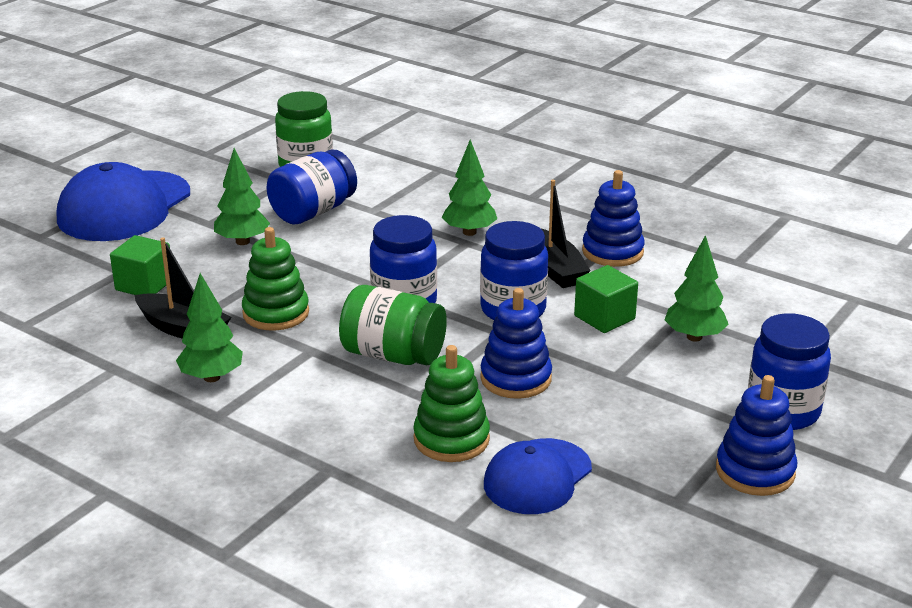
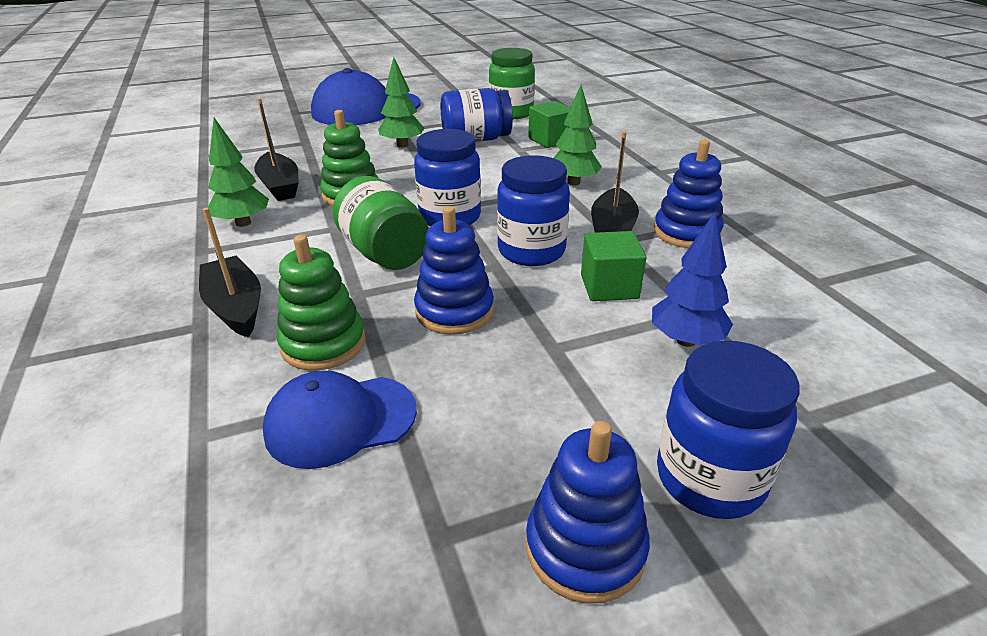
camera: 35 degrees right, 5 degrees up
(144, 285) = (304, 153): green cube -> green cube (550, 140)
(335, 444) = (236, 307): none -> black boat
(694, 337) = (686, 340): green tree -> blue tree

